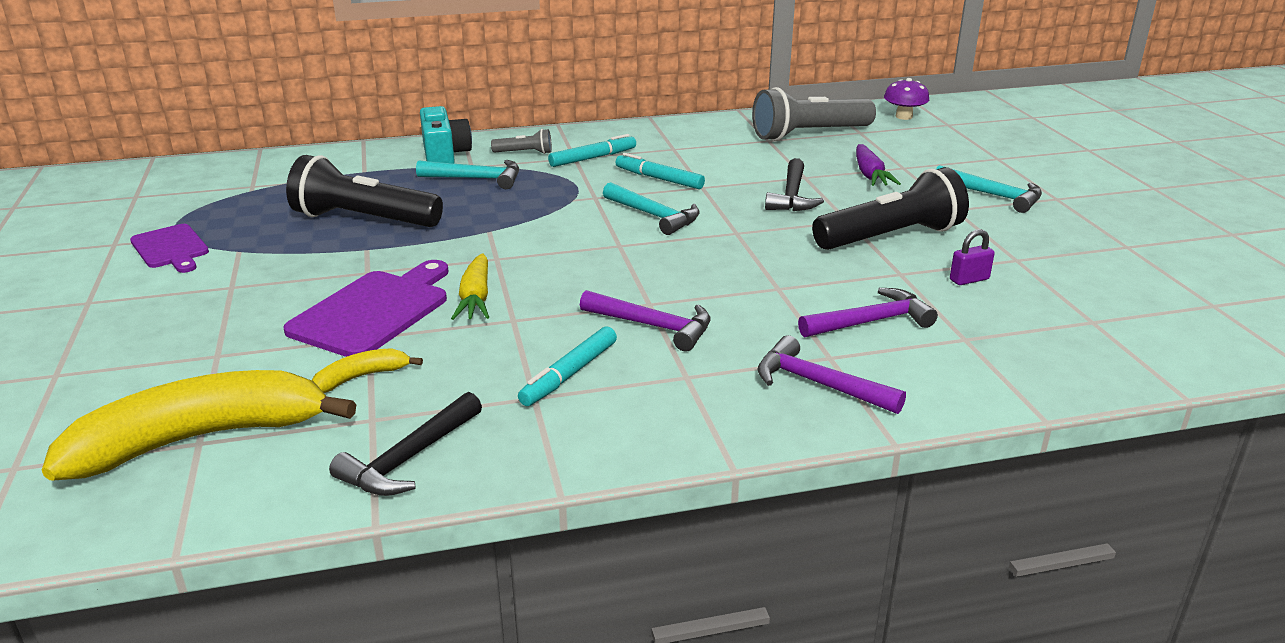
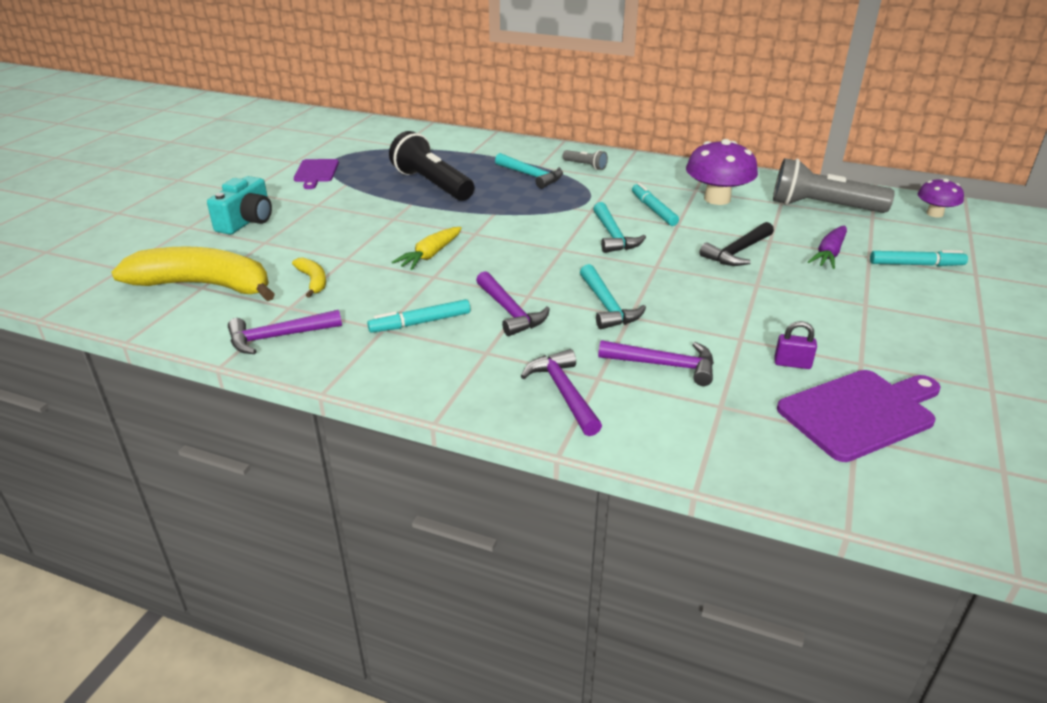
camera: 35 degrees right, 5 degrees up
(361, 377) = (313, 281): yellow banana -> yellow banana turned 60 degrees clockwise
(374, 311) = (367, 244): purple cutting board -> purple cutting board (860, 413)
(409, 459) = (278, 337): black hammer -> purple hammer
(444, 155) = (532, 154): turquoise camera -> turquoise camera (247, 221)
(592, 158) = (626, 181): turquoise marker -> turquoise marker (916, 264)
(706, 152) = (717, 199): none -> purple mushroom
(891, 237) = (774, 309): black flashlight -> none
(993, 195) = (920, 304): turquoise hammer -> turquoise hammer (607, 306)

